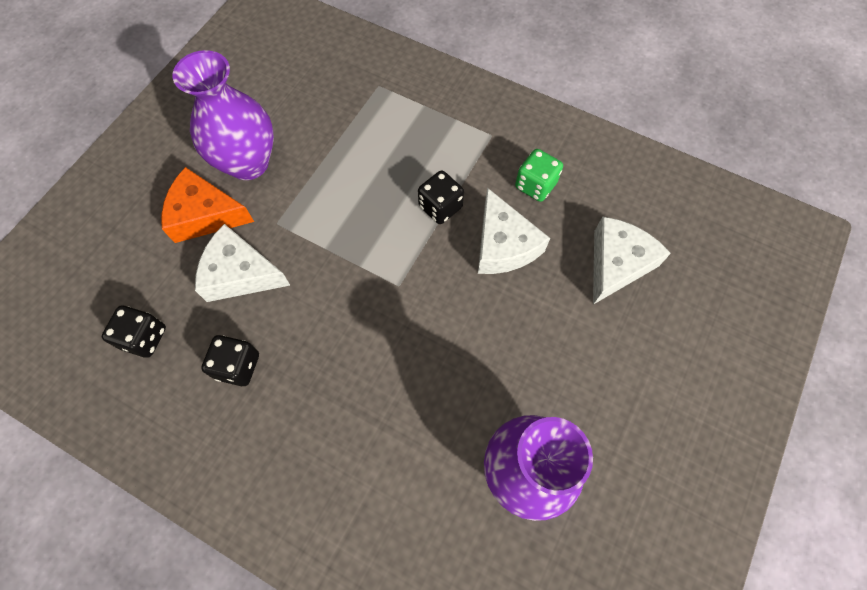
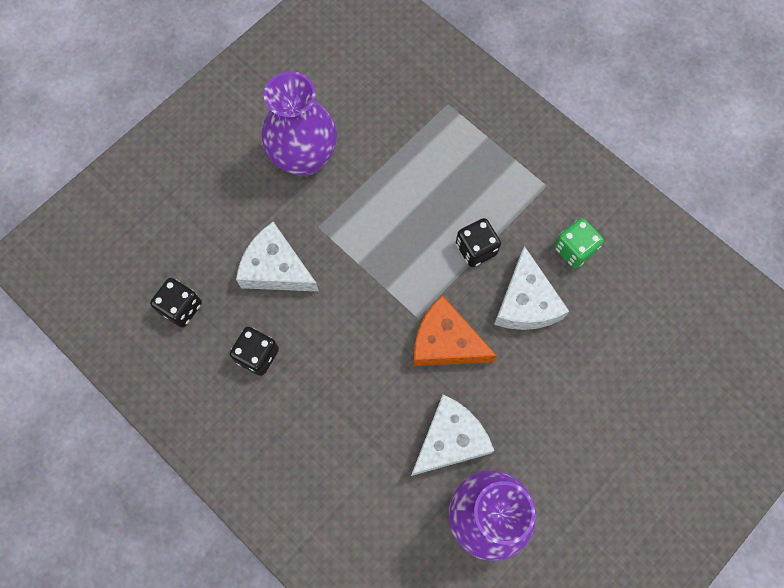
camera: 15 degrees right, 5 degrees up
(205, 215) = (255, 202): orange cheese -> orange cheese (445, 342)
(617, 264) = (629, 349): white cheese -> white cheese (450, 440)

